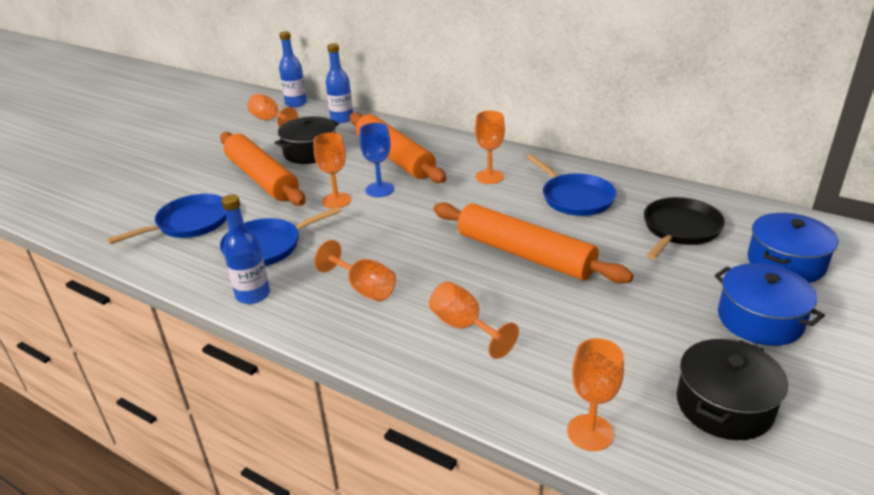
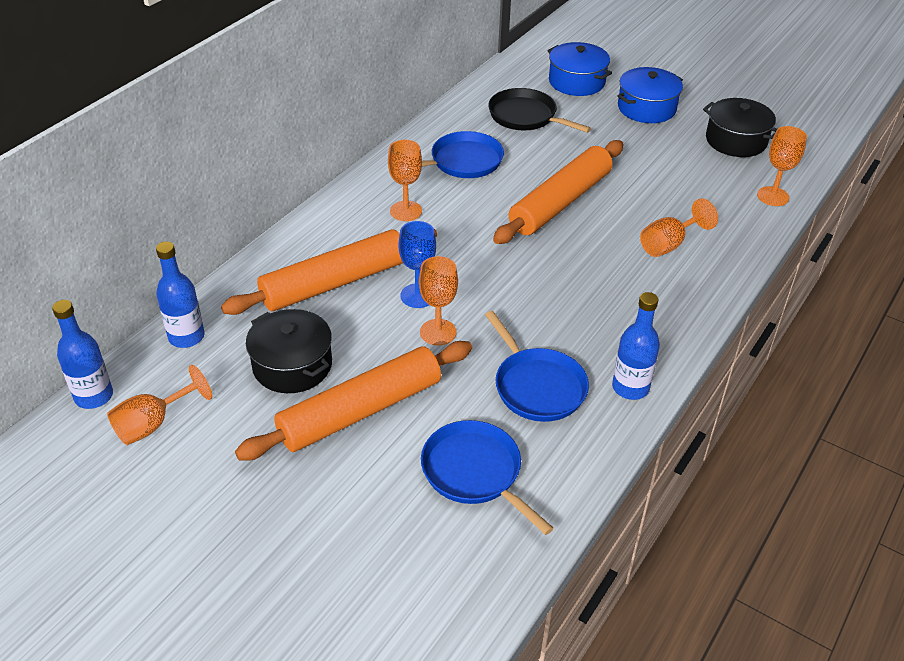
camera: 90 degrees left, 10 degrees up
(364, 288) = (616, 305): orange goblet -> none

